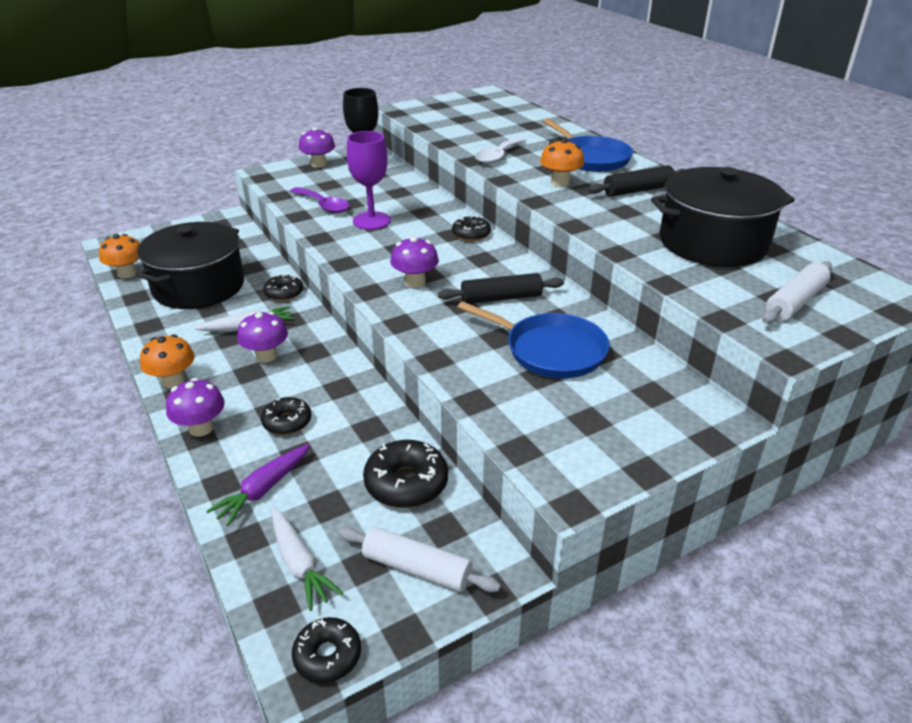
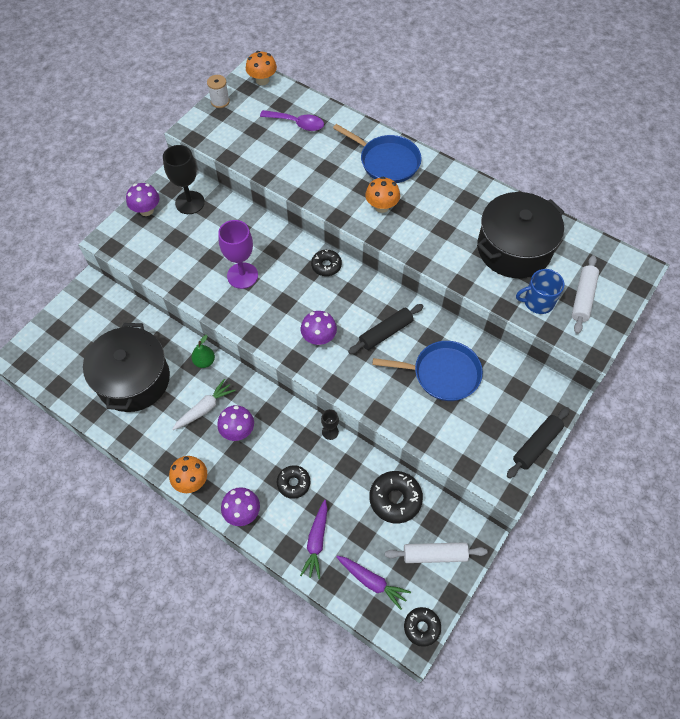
camera: 25 degrees left, 25 degrees up
(127, 273) = (63, 387): orange mushroom -> orange mushroom (262, 80)
(284, 293) = (204, 361): black donut -> green pear
(299, 564) = (372, 581): white carrot -> purple carrot
(323, 205) = (191, 269): purple spoon -> purple spoon (297, 123)
(374, 390) = (330, 432): none -> black goblet
(443, 100) = (220, 101): none -> white spool
(498, 156) = (317, 183): white spoon -> none
(638, 190) = (440, 198): black rolling pin -> black rolling pin (536, 445)
(721, 290) = (538, 302): none -> blue mug

